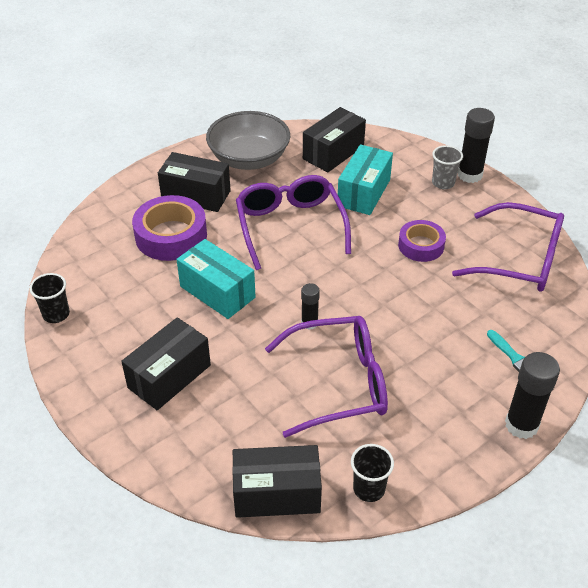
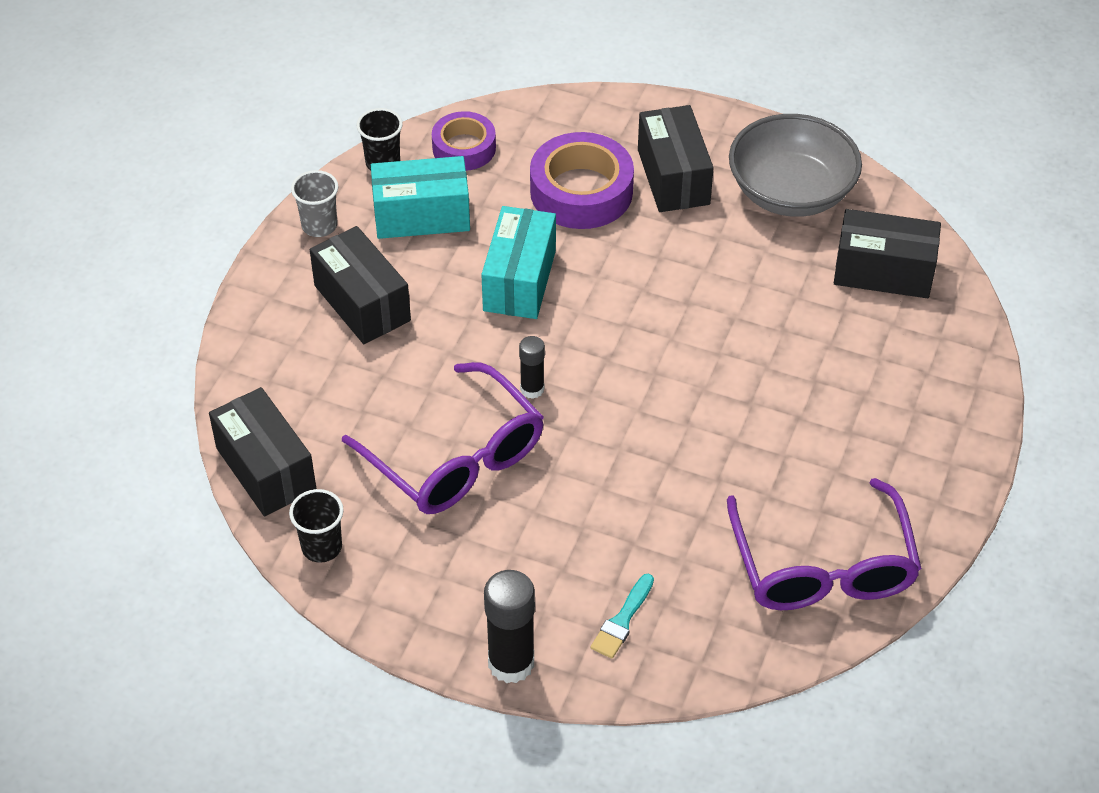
camera: 60 degrees right, 5 degrees up
(169, 376) = (362, 303): black box -> black box turned 45 degrees clockwise
(290, 226) = (690, 294): purple glasses -> none
(364, 193) = (823, 341): turquoise box -> turquoise box (421, 216)
(421, 246) = (762, 445): purple tape -> purple tape (464, 148)
(443, 183) = (922, 420): grey cup -> grey cup (319, 226)
(469, 175) = (969, 444): black glue stick -> none

